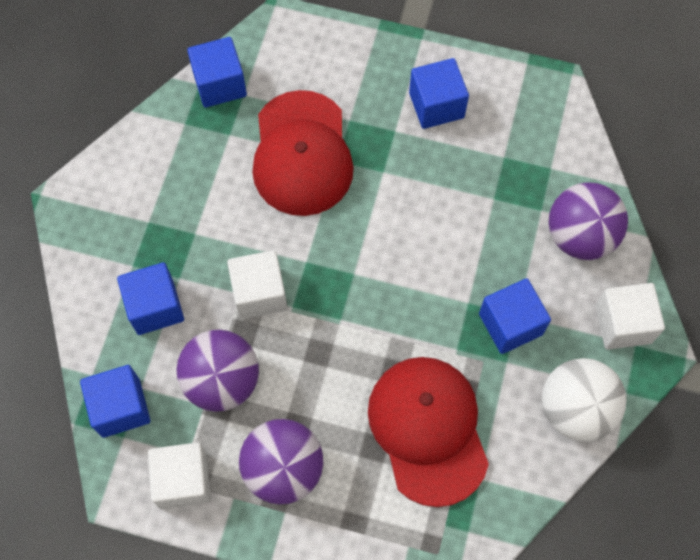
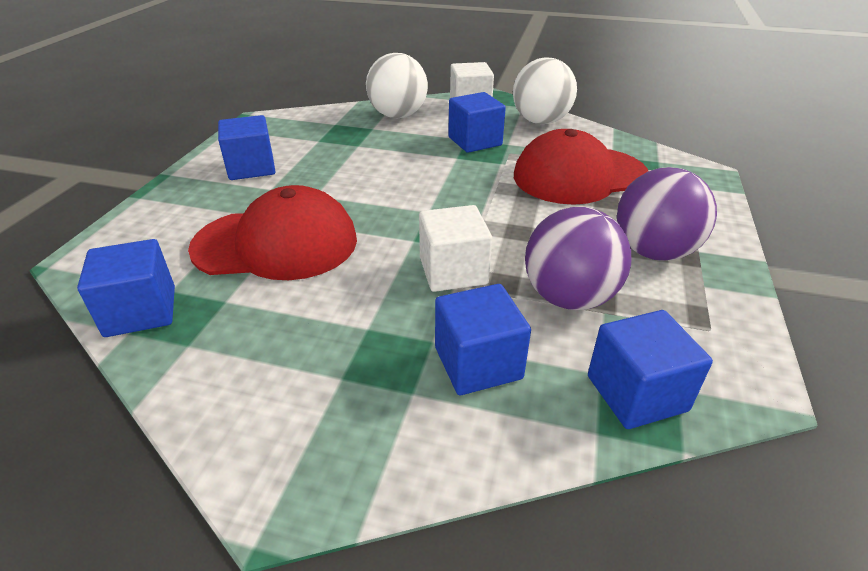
camera: 90 degrees left, 30 degrees down
(183, 480) = (706, 325): white cube -> none
(580, 236) = (398, 115): purple ball -> white ball

